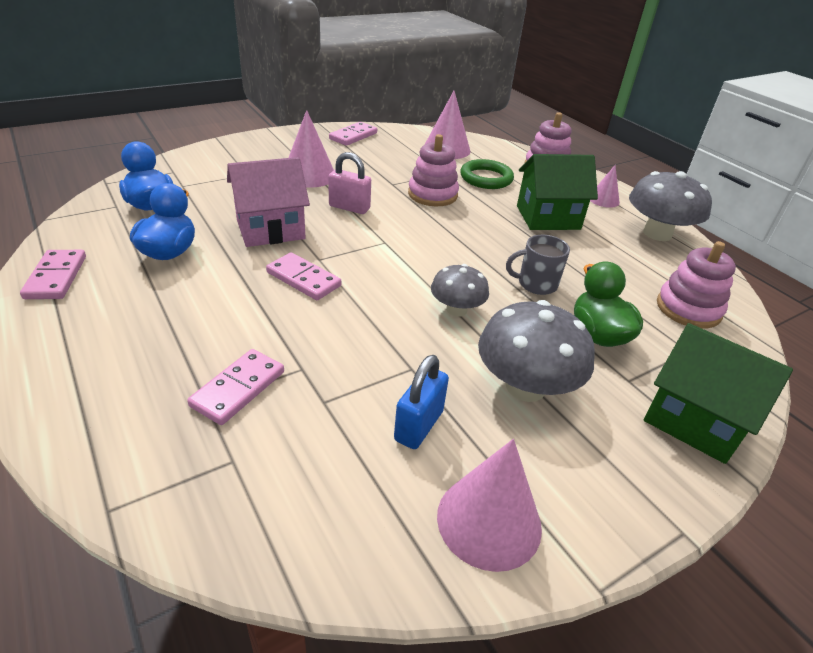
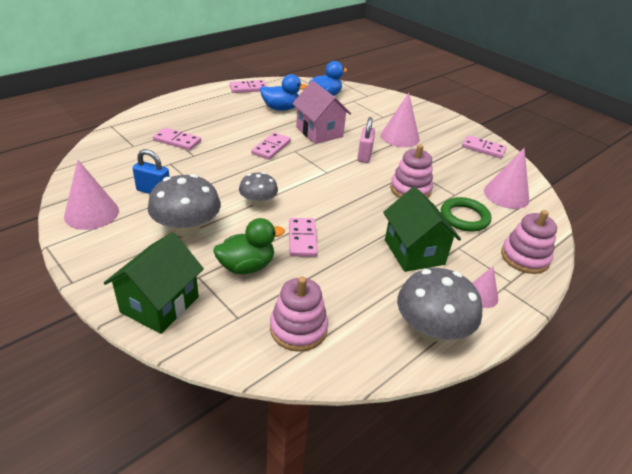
camera: 80 degrees right, 0 degrees up
(536, 284) = (302, 239): grey mug -> pink domino

